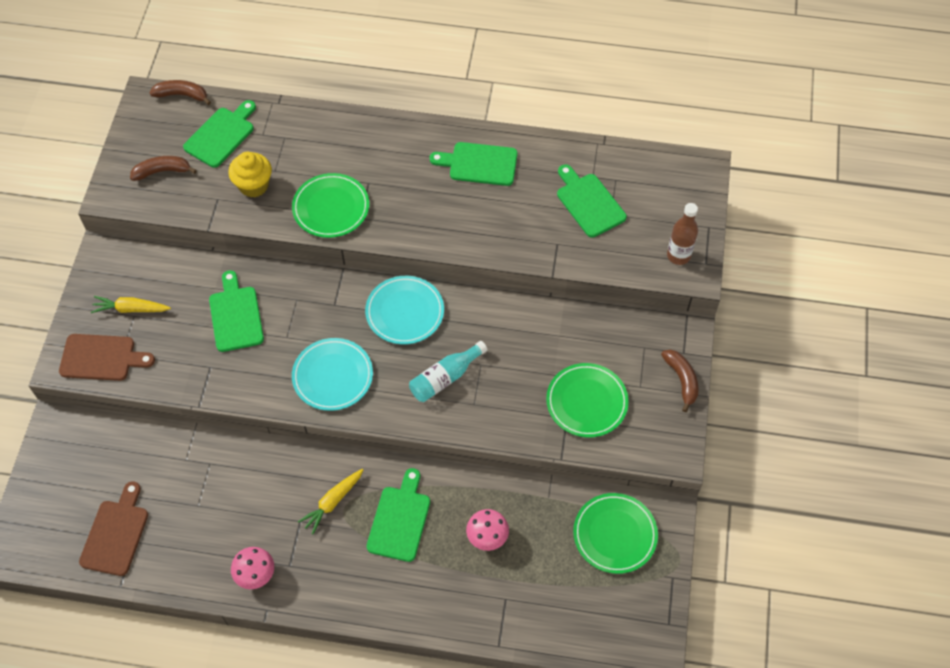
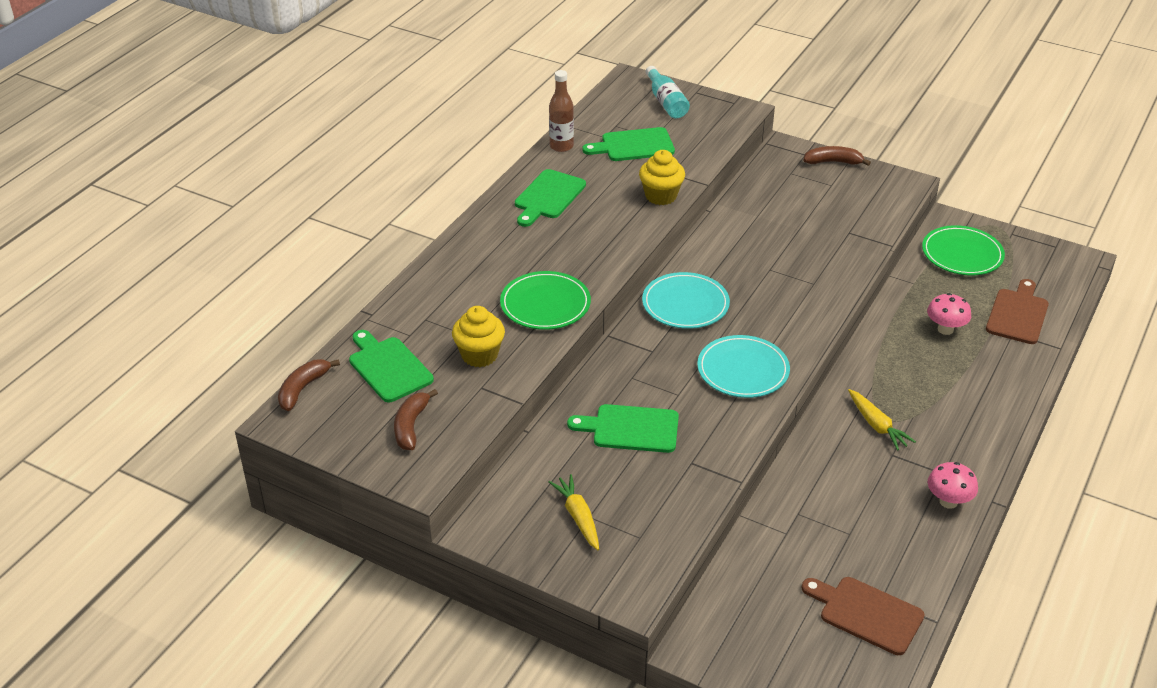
camera: 70 degrees left, 20 degrees down
(101, 358) = (637, 556): brown cutting board -> brown cutting board (1018, 314)
(131, 309) = (578, 517): yellow carrot -> yellow carrot turned 135 degrees clockwise
(400, 520) = (911, 382): green cutting board -> none
(445, 377) = (776, 294): turquoise bottle -> turquoise bottle (666, 102)
(517, 245) = (661, 196): none -> yellow cupcake
(586, 402) = (836, 217): green plate -> none
(678, 255) = (719, 114): brown bottle -> brown bottle (561, 146)

